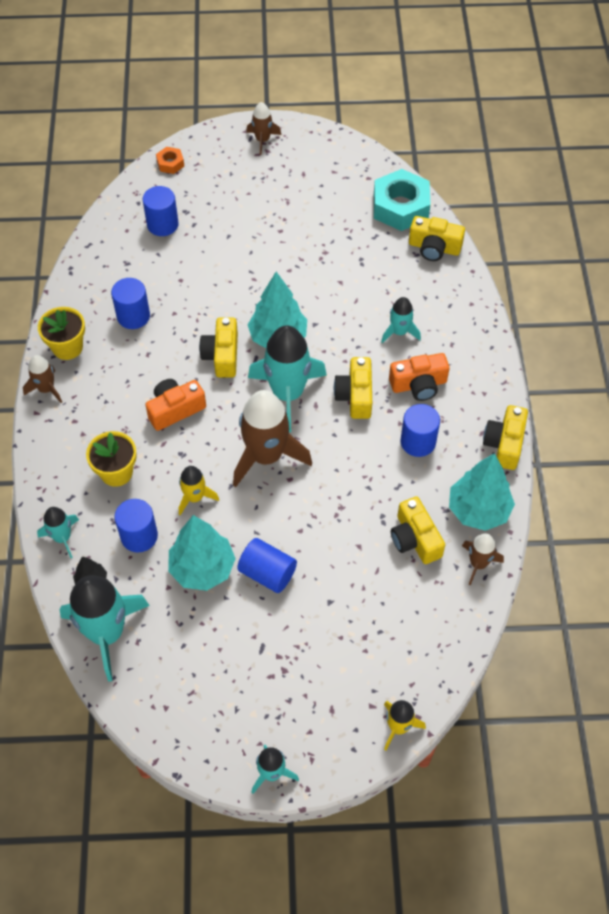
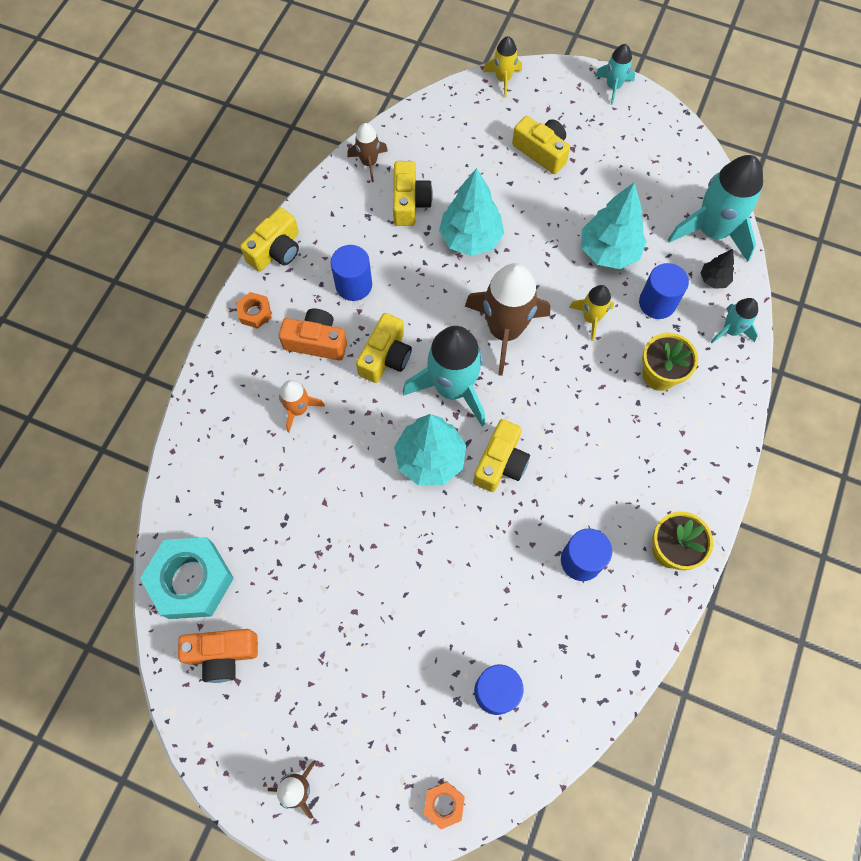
camera: 155 degrees left, 10 degrees up
(46, 389) = (708, 504): brown rocket -> none
(175, 409) = (576, 419): orange camera -> orange camera (223, 654)
(267, 573) = (552, 225): blue cylinder -> none
(399, 332) = (299, 409): turquoise rocket -> orange rocket
(434, 247) = (192, 501): yellow camera -> yellow camera (541, 152)
(478, 510) = (339, 203): turquoise tree -> turquoise tree (470, 238)
(484, 386) = (255, 313): none -> orange nut

